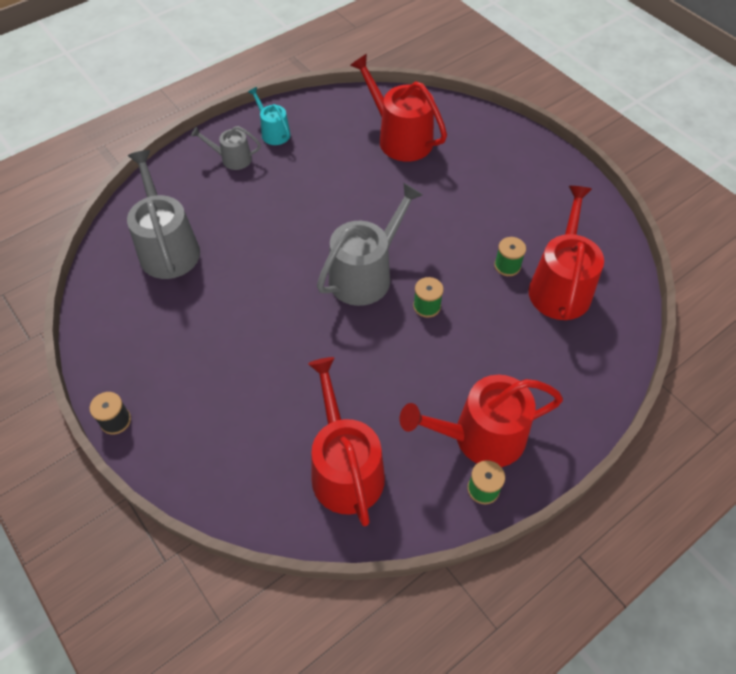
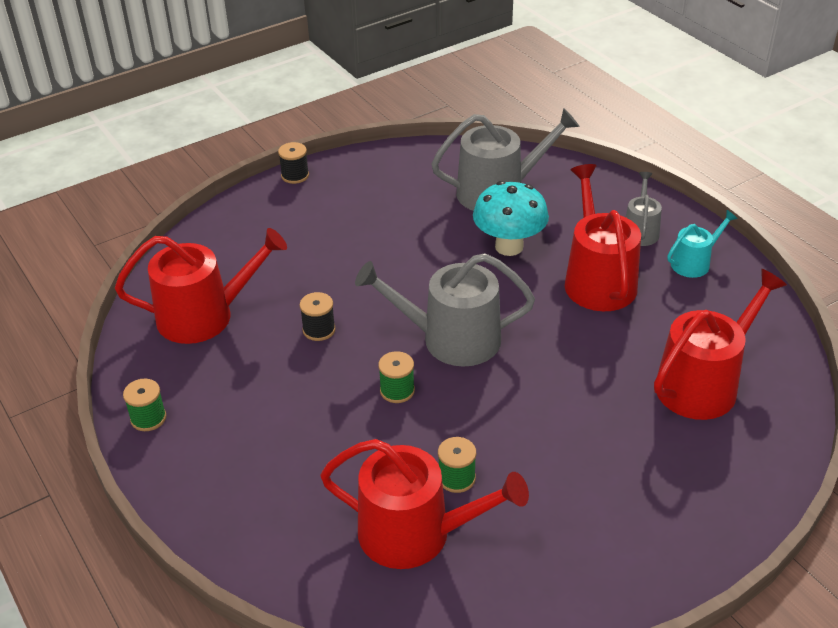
camera: 95 degrees right, 15 degrees down
(248, 239) = (509, 246): none -> turquoise mushroom
(359, 368) = (319, 330): none -> black spool
(365, 274) = (451, 339): grey watering can -> grey watering can turned 135 degrees clockwise
(480, 437) = (209, 422): red watering can -> red watering can (597, 279)

